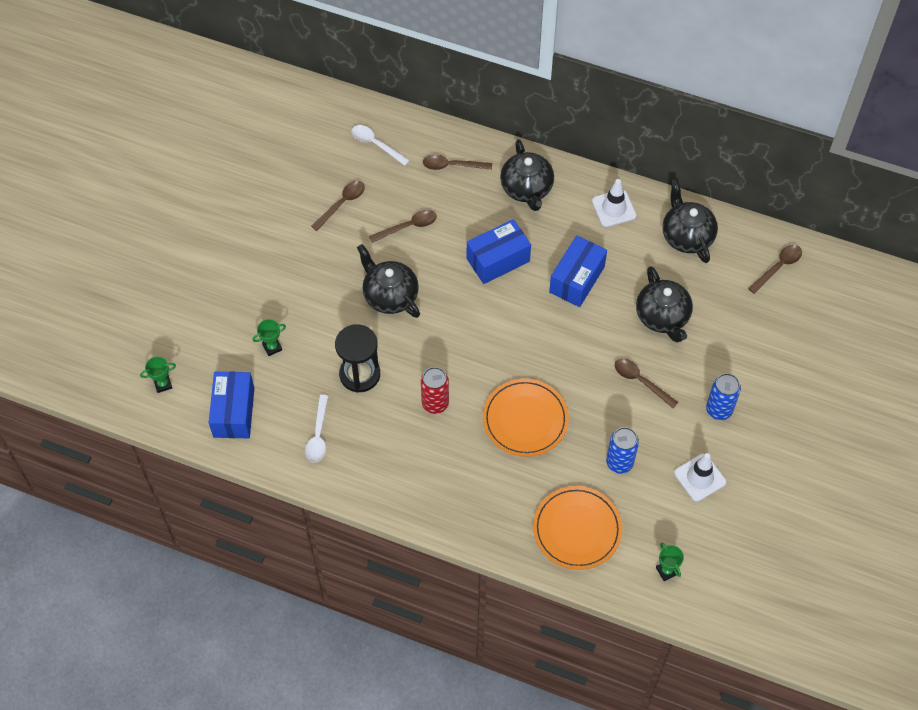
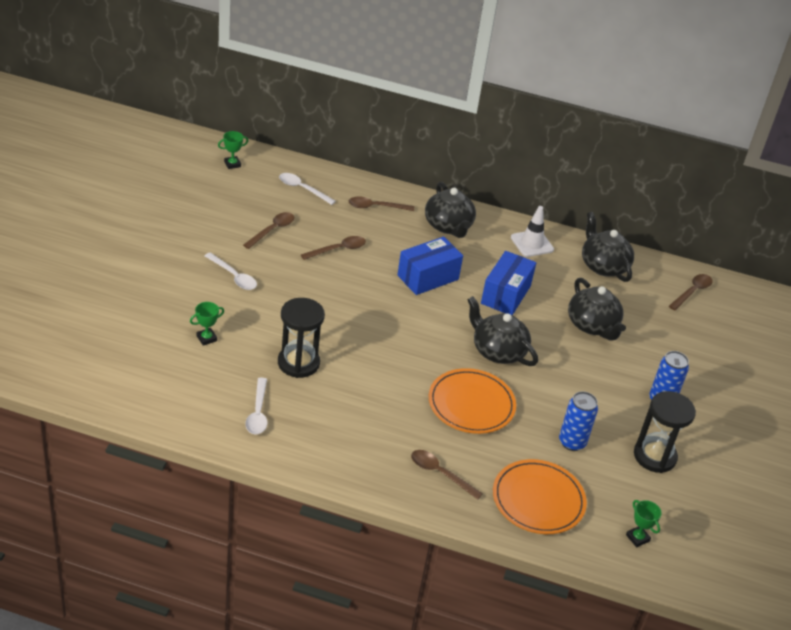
camera: 10 degrees left, 20 degrees down
(163, 384) = (91, 366): green trophy -> green trophy (232, 164)
(234, 412) = (167, 391): blue box -> none
(301, 267) = (234, 276): none -> white spoon
(389, 295) = (324, 300): black teapot -> black teapot (497, 351)
(435, 403) = (378, 389): red can -> none
(640, 381) = (581, 375): brown spoon -> brown spoon (440, 473)
(700, 477) = (654, 456): white traffic cone -> black hourglass

